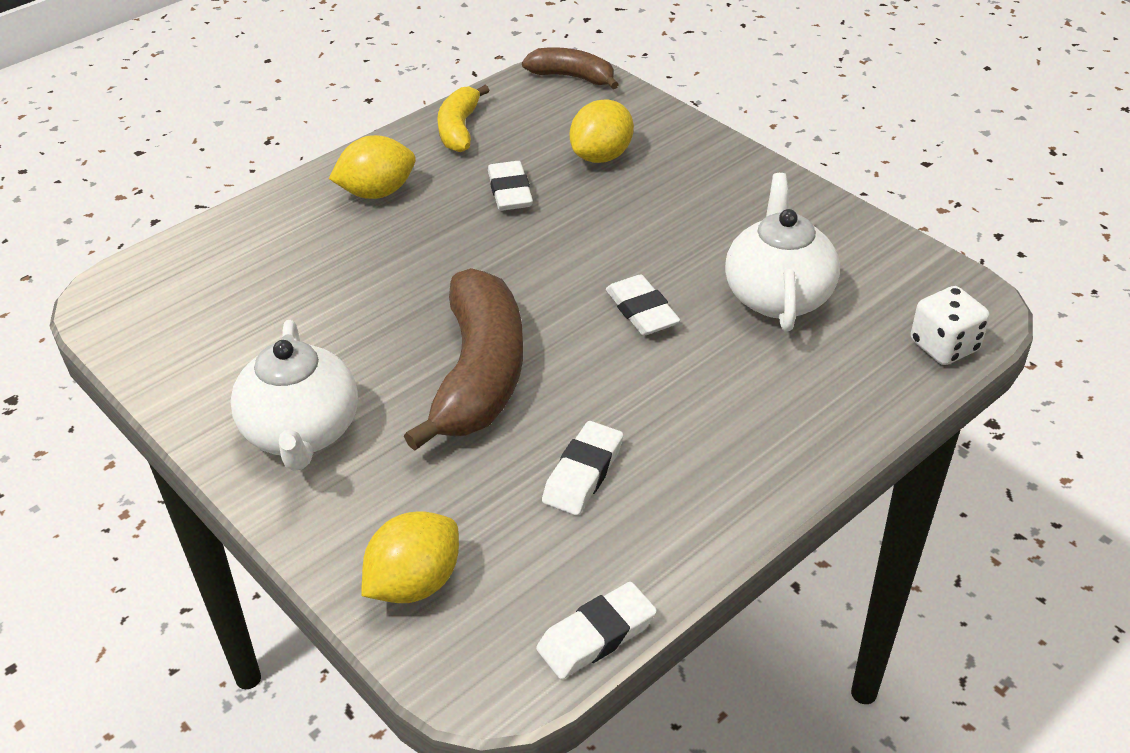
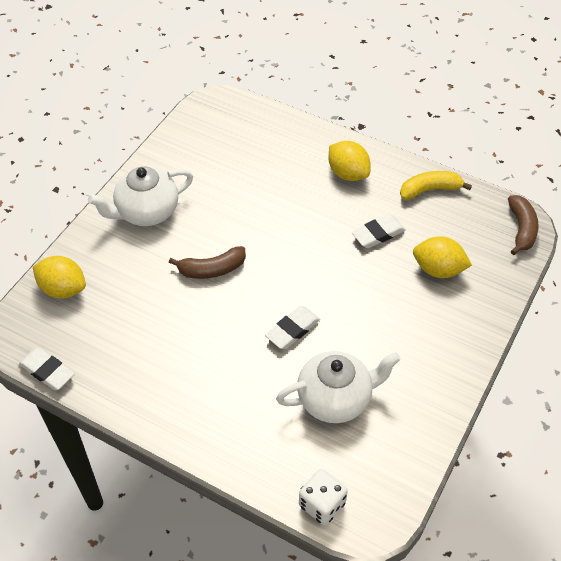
camera: 70 degrees right, 10 degrees up
(479, 374) = (212, 269): brown banana -> brown banana, size x0.56
(583, 473) = (152, 336): white eraser -> none

